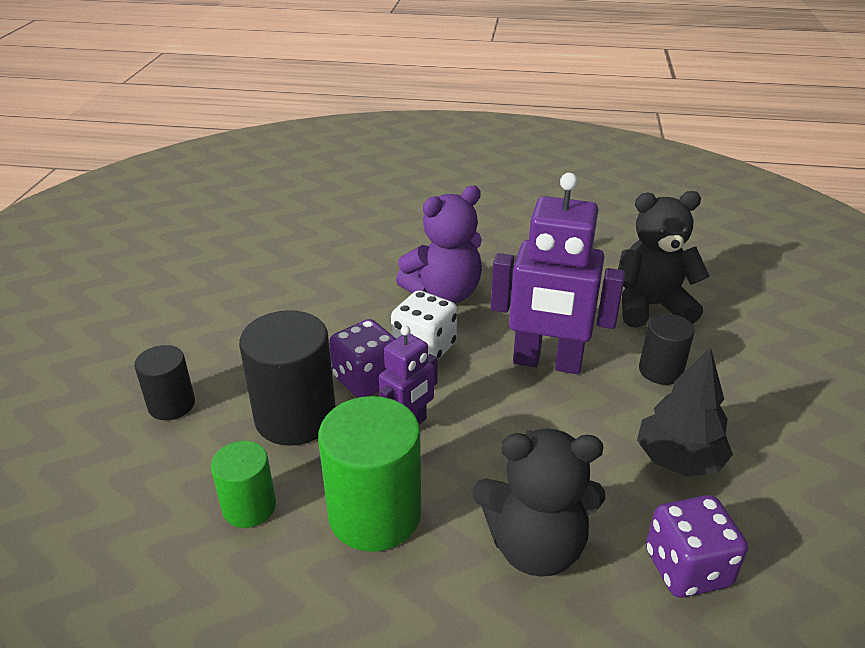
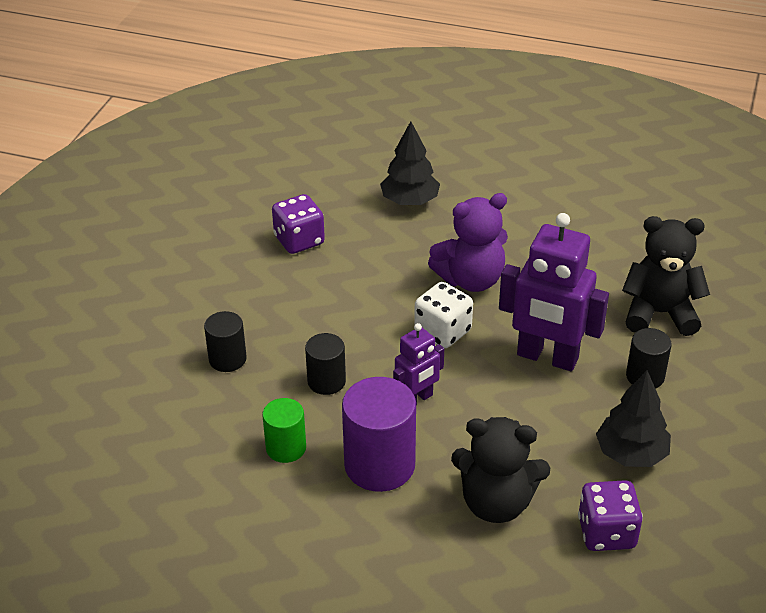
camera: 10 degrees right, 5 degrees up
(295, 417) = (326, 381): black cylinder -> black cylinder, size x0.58
(366, 229) = (410, 201): none -> black tree
(366, 380) = (388, 355): purple dice -> purple dice (299, 240)
(375, 514) = (379, 465): green cylinder -> purple cylinder

